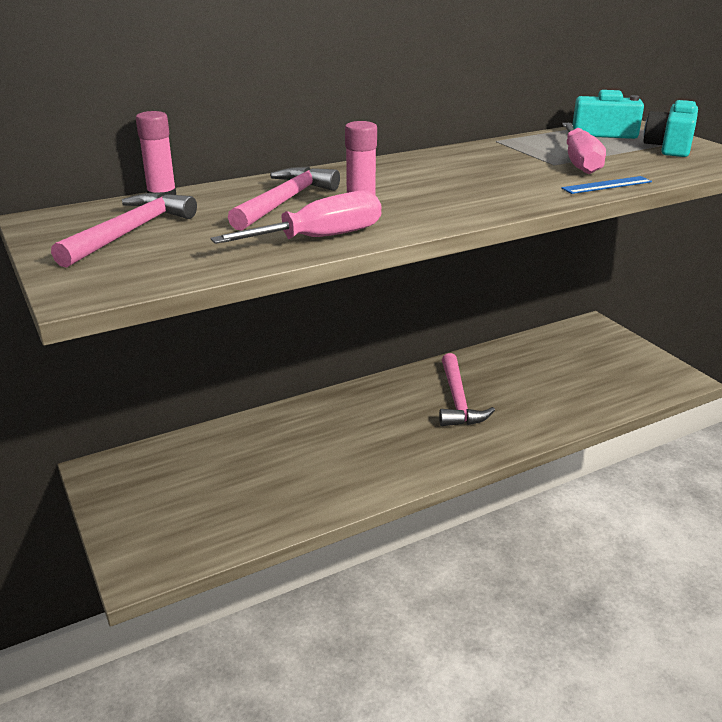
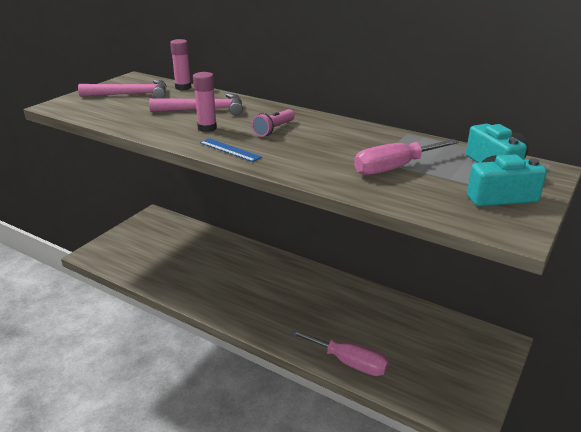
camera: 60 degrees right, 0 degrees up
(320, 238) = (155, 129): pink screwdriver -> pink screwdriver (349, 362)
(413, 183) = (274, 129): none -> pink flashlight
(457, 400) = (314, 303): pink hammer -> none
(607, 185) = (347, 185): blue ruler -> blue ruler (230, 150)

